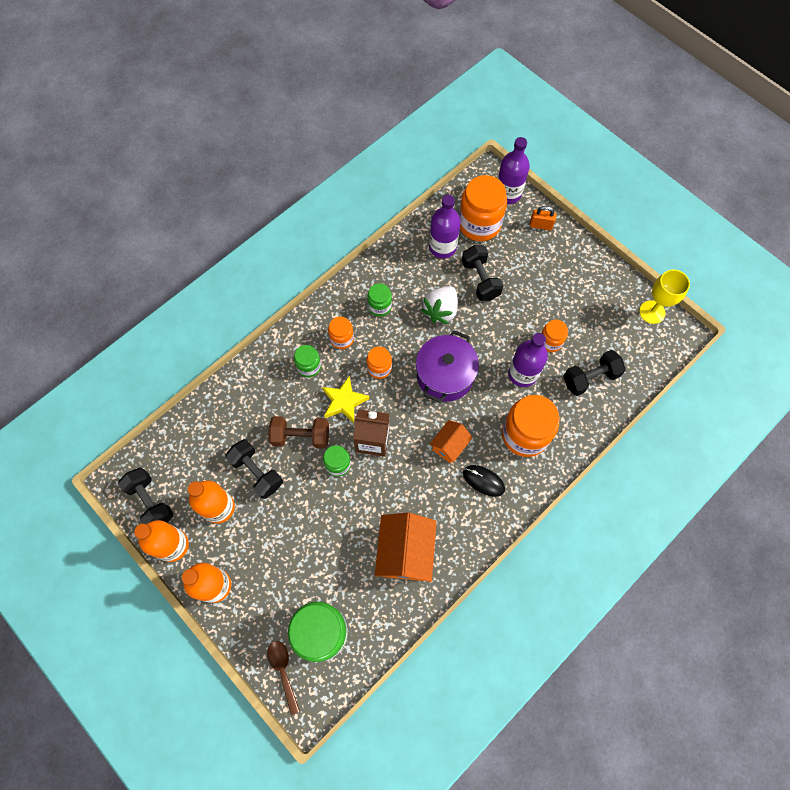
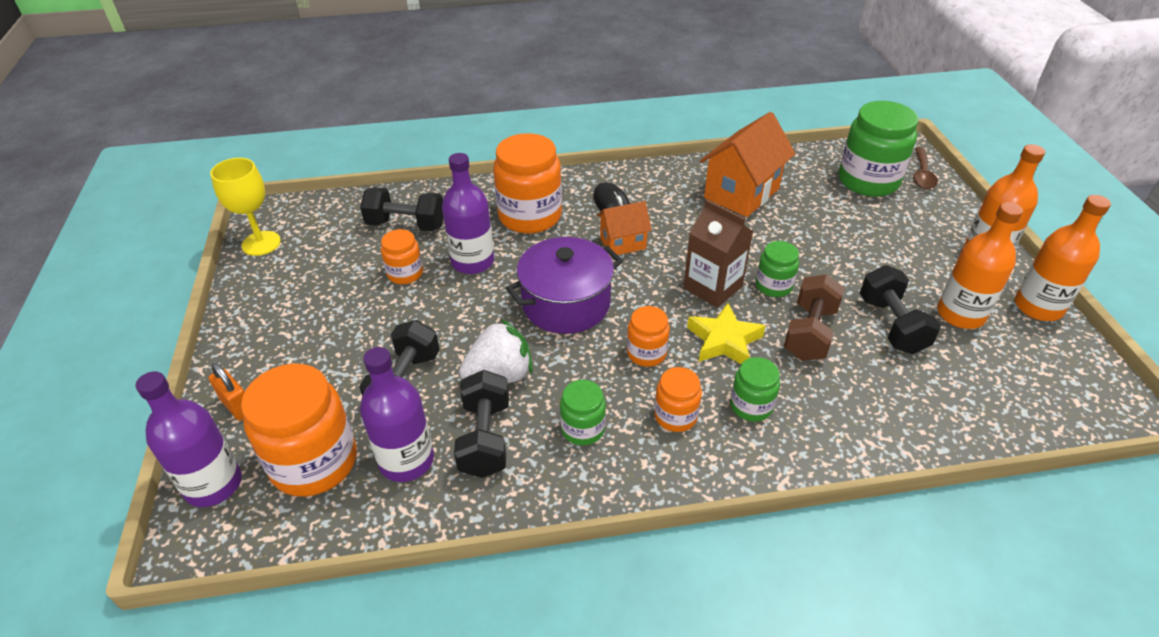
camera: 145 degrees left, 25 degrees down
(151, 502) = (1068, 362): black dumbbell -> black dumbbell (485, 438)
(301, 436) = (809, 333): brown dumbbell -> brown dumbbell turned 75 degrees clockwise

